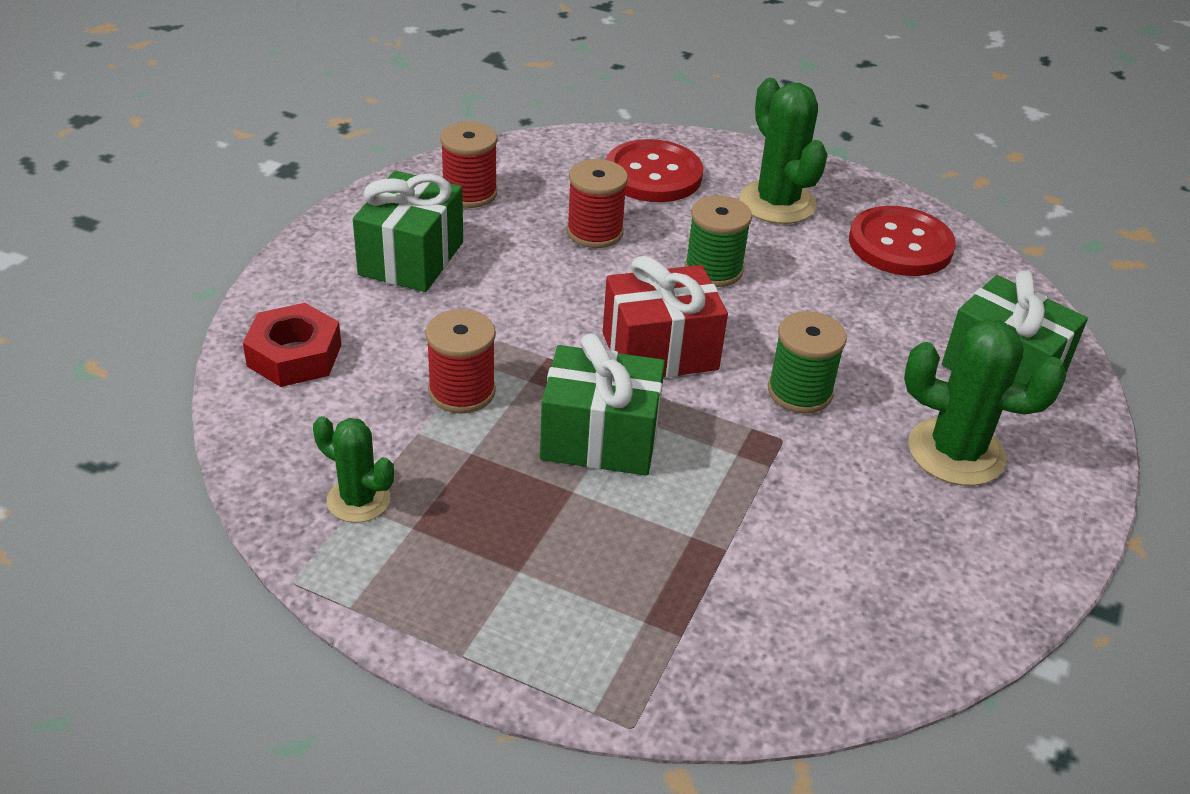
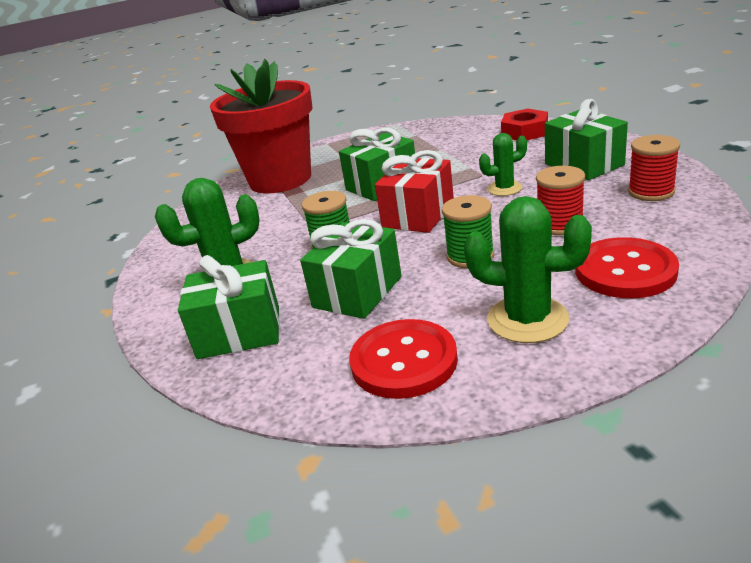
camera: 140 degrees right, 10 degrees down
(358, 500) = (418, 136): green cactus -> green cactus (504, 188)
(462, 391) = (454, 161): red spool -> none
(676, 613) = (280, 179): none -> red flower pot
(854, 320) = (357, 292): none -> green gift

